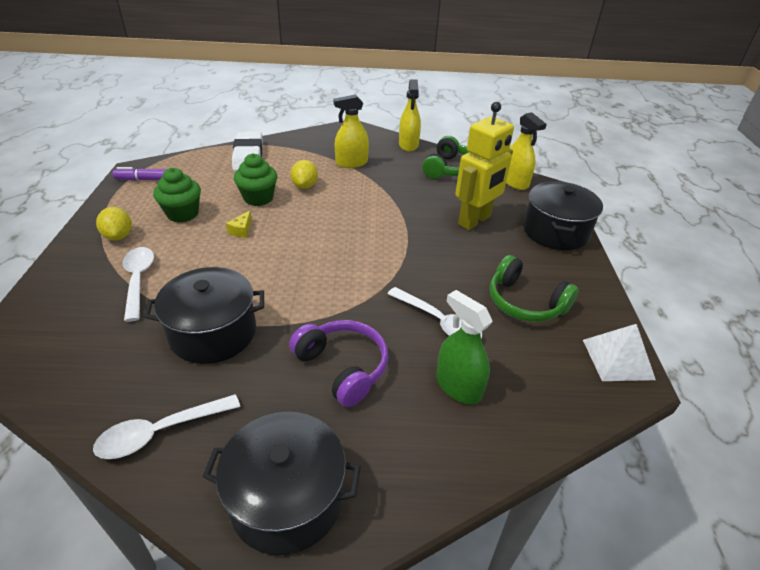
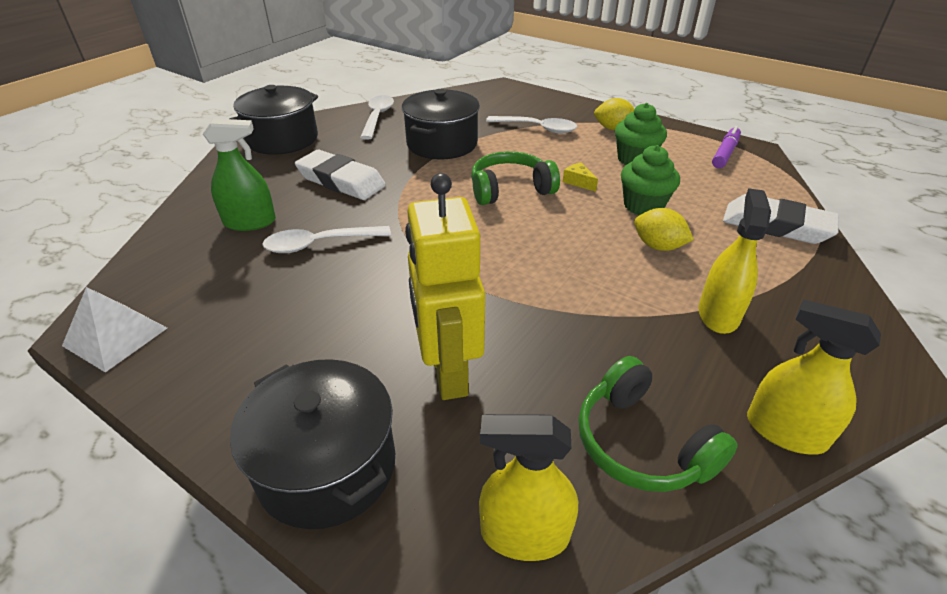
camera: 125 degrees right, 0 degrees up
(342, 367) = (341, 181): purple headphones -> white eraser
(525, 302) = (262, 318): green headphones -> green headphones (510, 189)

